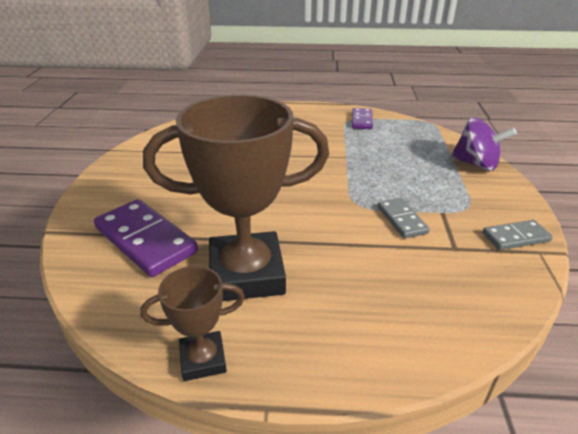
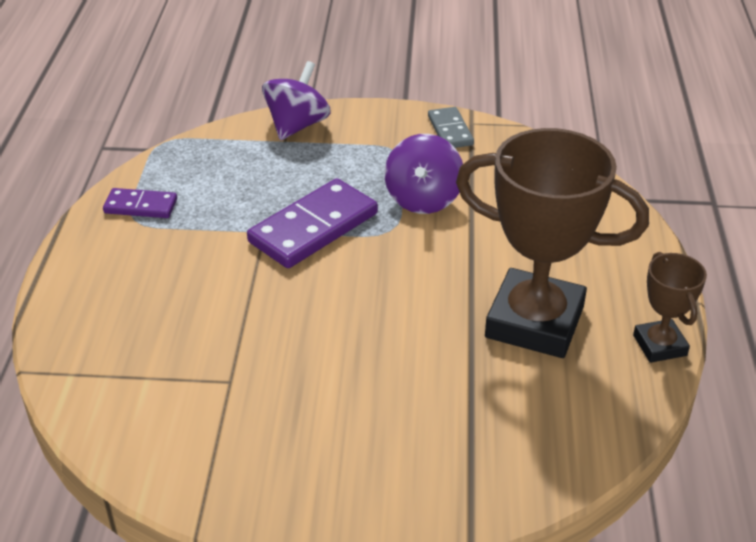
camera: 90 degrees left, 5 degrees up
(145, 240) = (482, 424): purple domino -> purple domino (313, 228)
(246, 274) = (534, 322): brown trophy -> brown trophy turned 60 degrees counterclockwise
(402, 220) = (423, 199): grey domino -> purple spinning top

